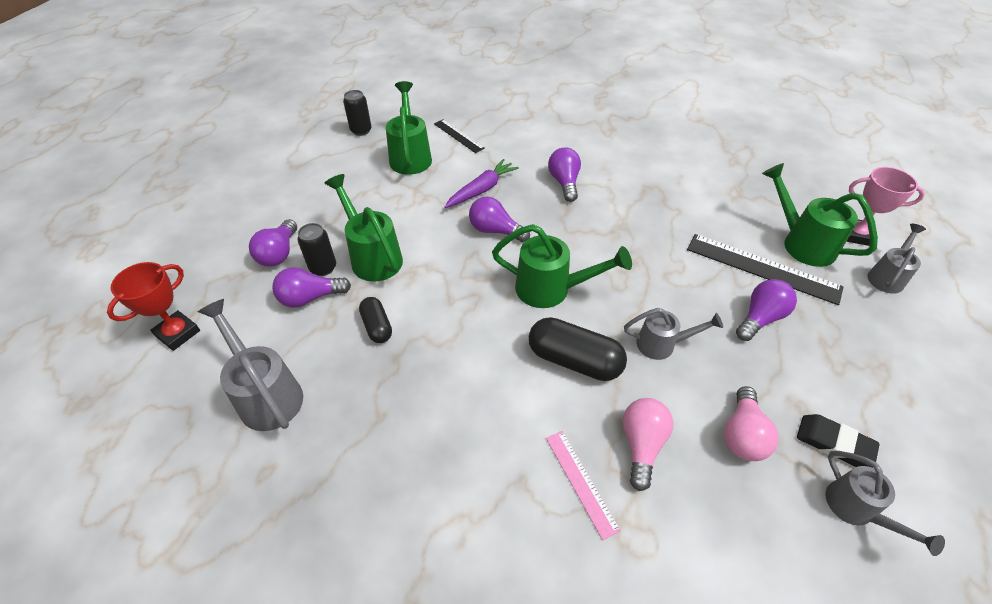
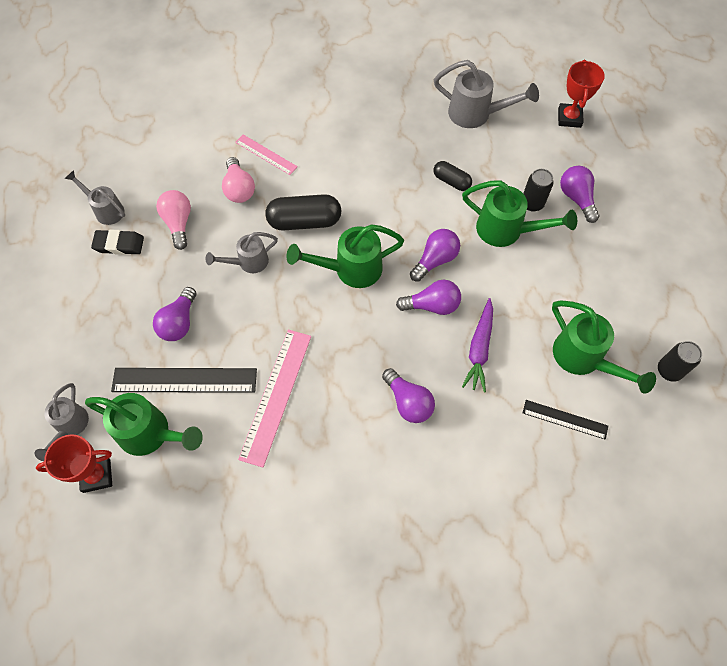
camera: 150 degrees right, 15 degrees up
(310, 298) = (516, 178): purple light bulb -> purple light bulb (435, 260)
(675, 226) = (276, 395): none -> pink ruler
(856, 235) = (97, 475): pink trophy -> red trophy

